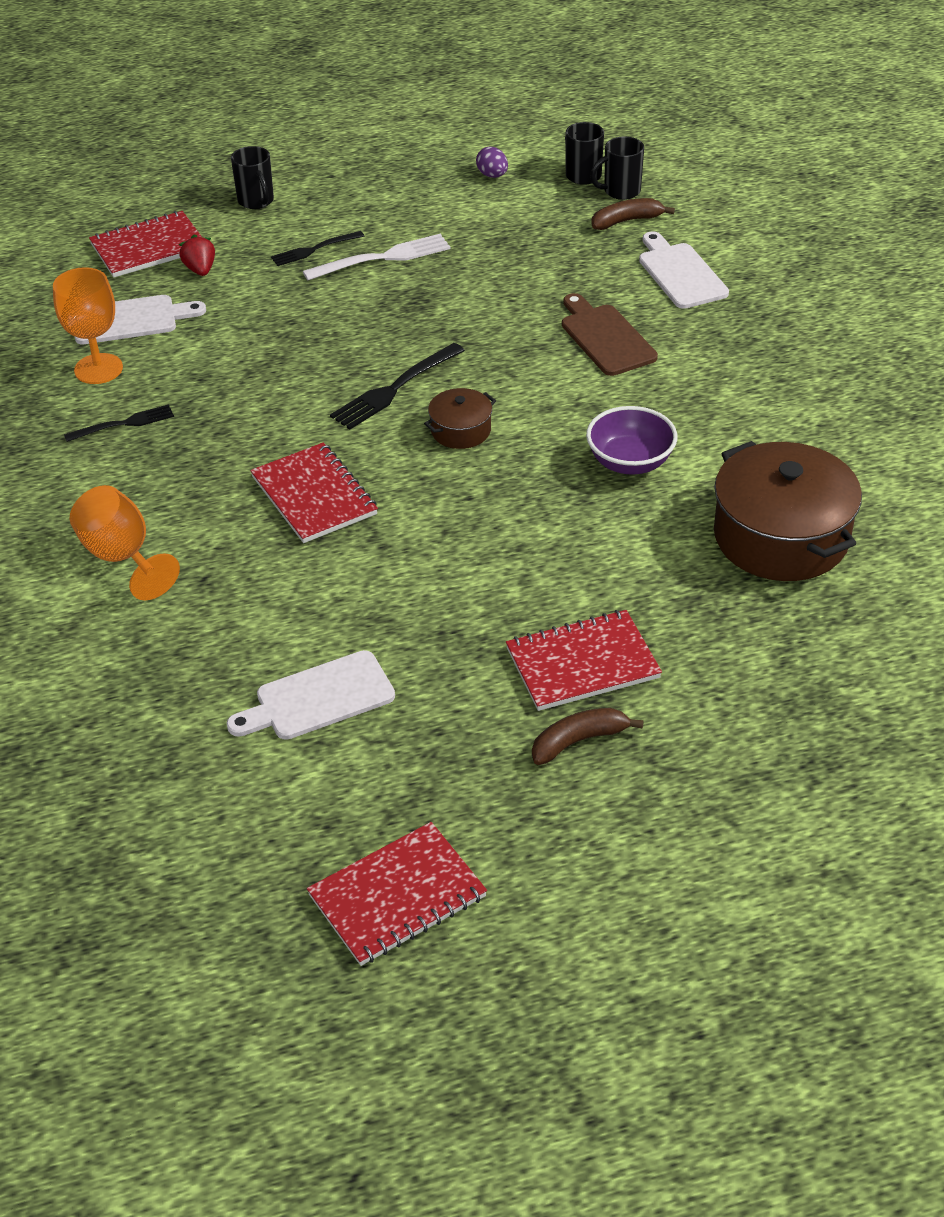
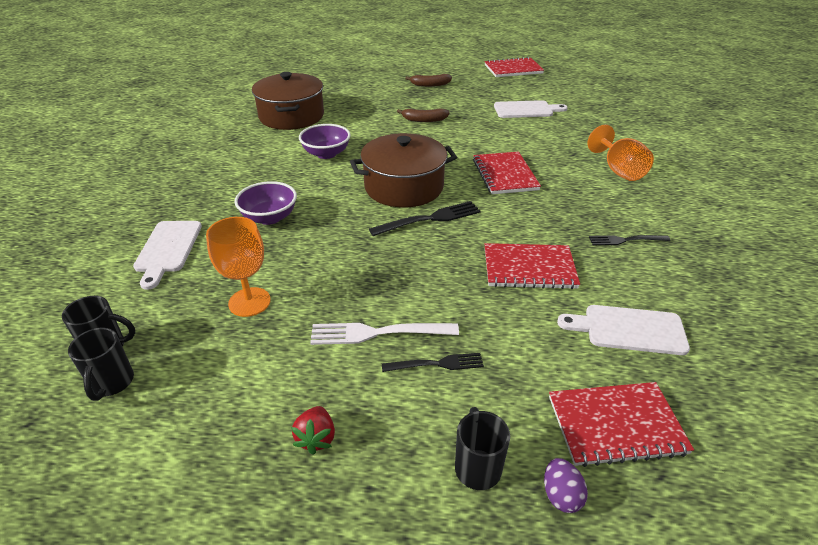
camera: 160 degrees left, 5 degrees down
(98, 369) = (652, 288): orange goblet -> orange goblet (249, 302)
(200, 270) = (558, 372): red strawberry -> red strawberry (316, 438)
(460, 430) = (404, 187): brown pot -> brown pot, size x2.08
(492, 175) = (194, 416): purple egg -> purple egg (561, 495)
(582, 663) = (412, 100): red notebook -> red notebook (529, 268)
(605, 337) = (269, 217): brown cutting board -> purple bowl
(626, 221) = (144, 310): brown banana -> brown banana (424, 120)

